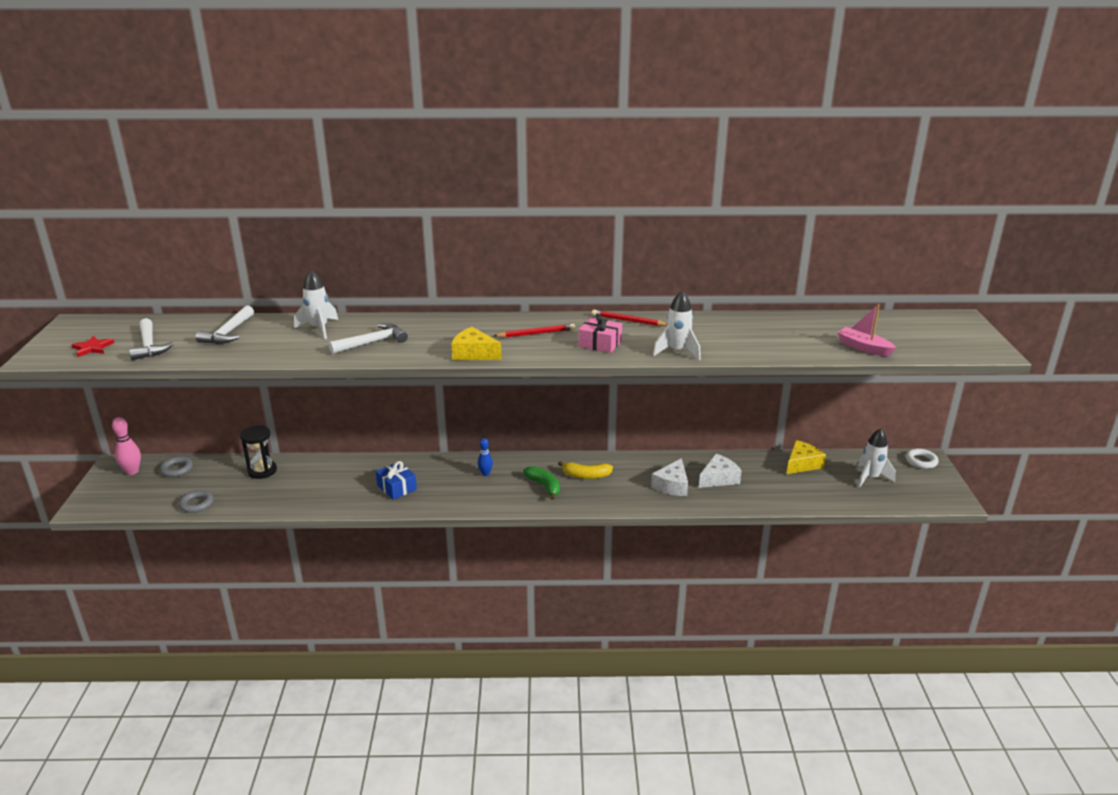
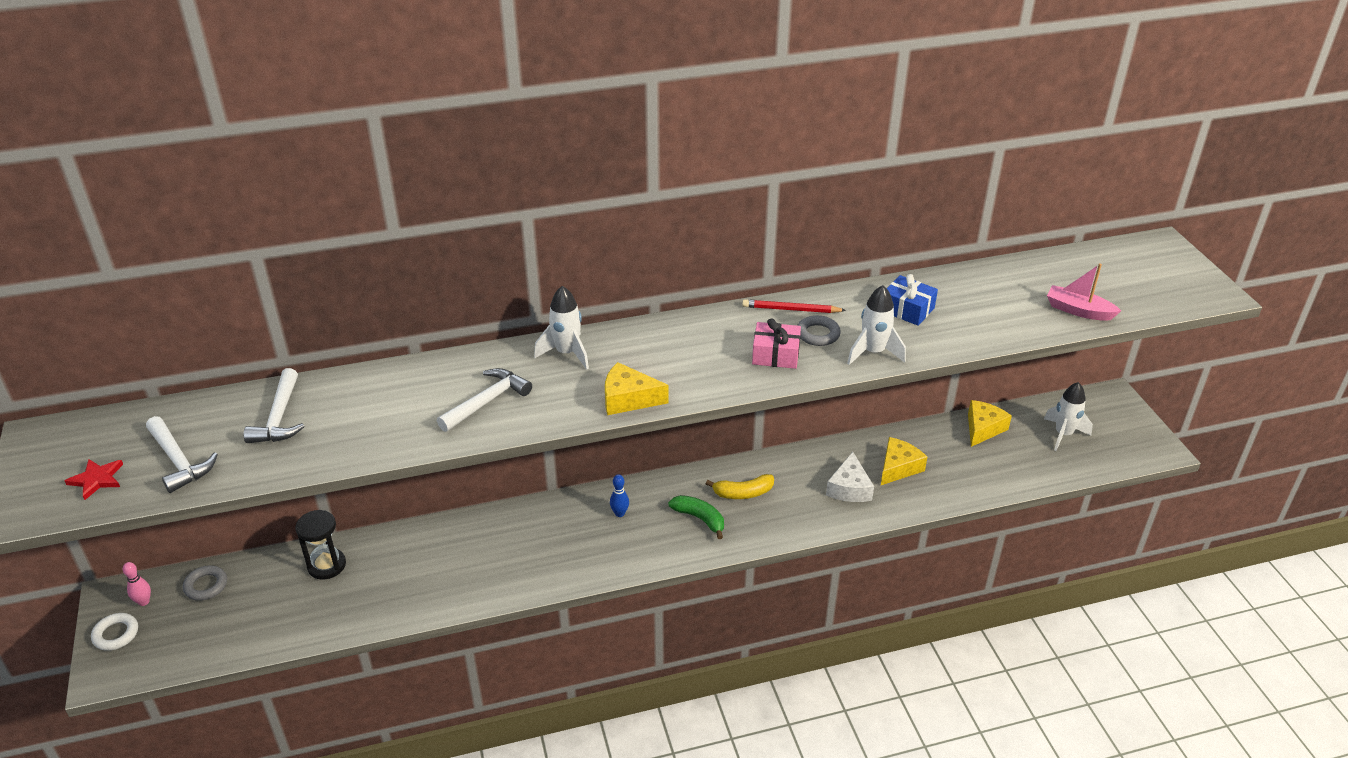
camera: 15 degrees left, 10 degrees up
(132, 471) = (144, 602): pink bowling pin -> pink bowling pin, size x0.66
(196, 504) = (262, 636): grey ring -> grey ring (818, 334)
(319, 328) = (401, 388): white rocket -> white rocket (567, 353)
(397, 487) = (517, 557): blue gift -> blue gift (907, 309)
(536, 334) = (690, 350): red pencil -> none
(719, 478) = (898, 467): white cheese -> yellow cheese
(921, 461) = (1108, 400): white ring -> white ring (116, 634)

